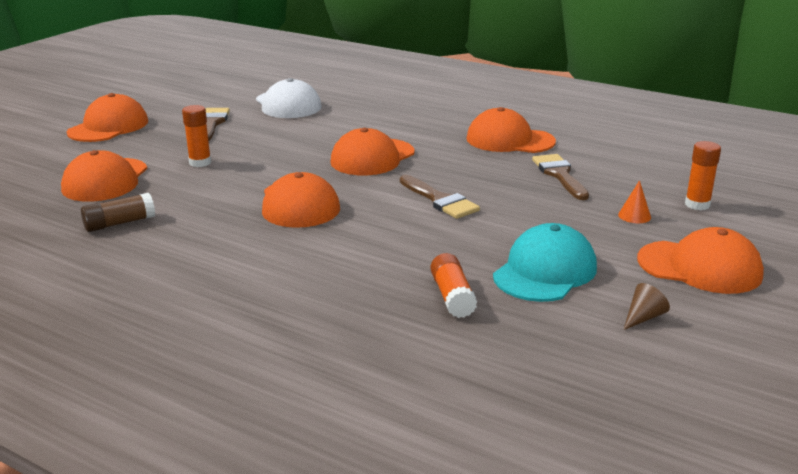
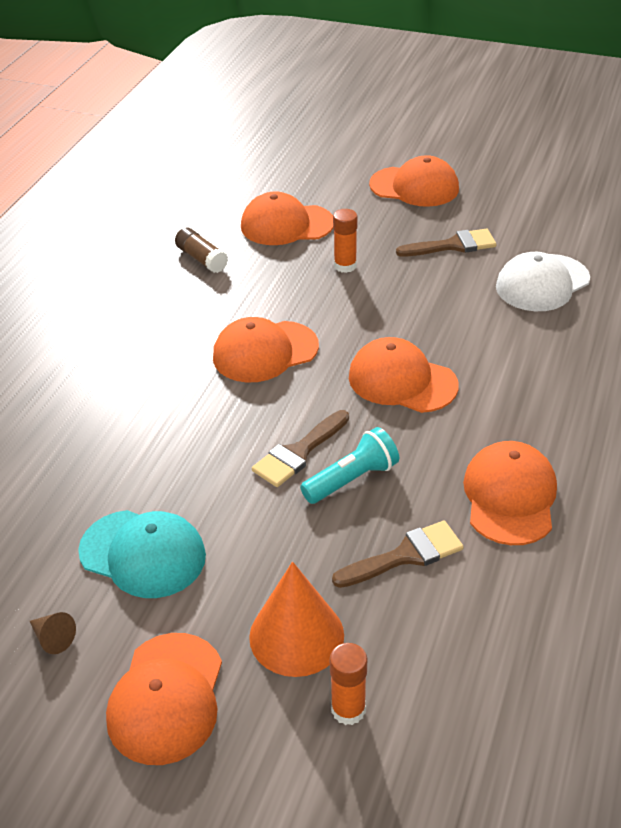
camera: 80 degrees right, 15 degrees up
(452, 296) = (87, 488): orange glue stick -> none
(478, 184) = (352, 479): none -> turquoise flashlight
(634, 216) = (296, 635): orange cone -> orange cone, size x2.26

